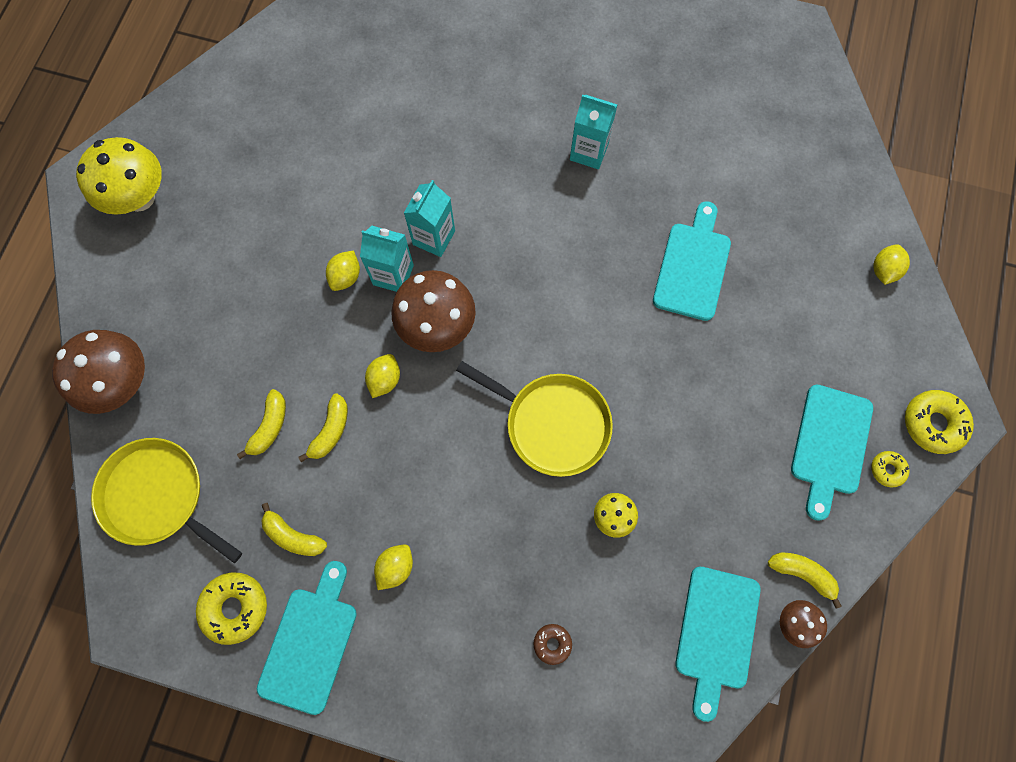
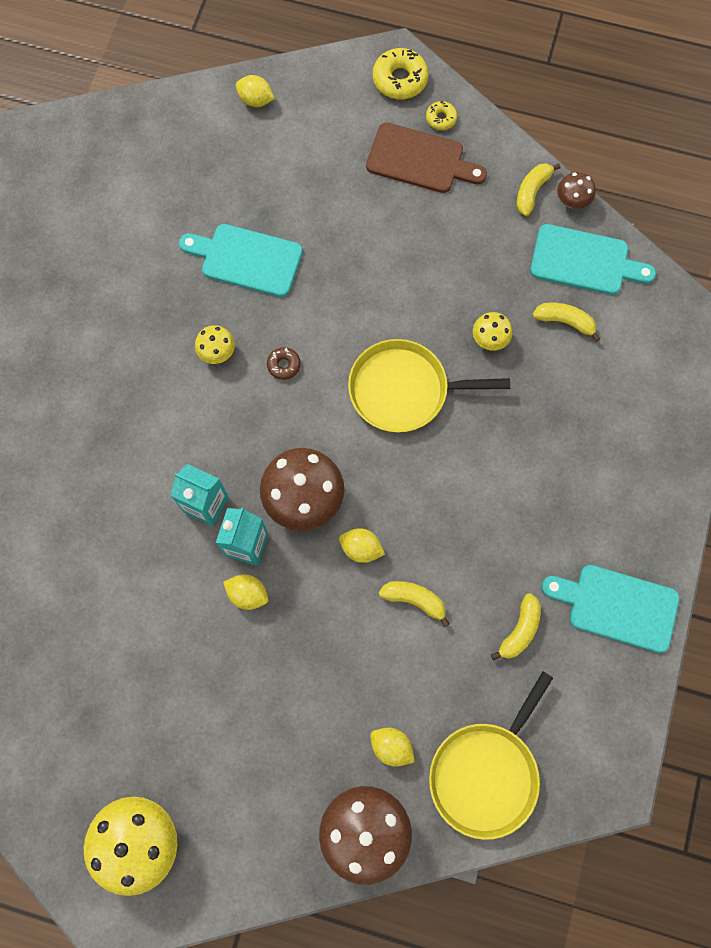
camera: 90 degrees left, 0 degrees up
(235, 607) = (590, 681): yellow donut -> none
(269, 427) = (411, 663): yellow banana -> yellow banana (565, 322)
(395, 567) = (544, 531): yellow lemon -> yellow lemon (391, 746)
(552, 423) = (404, 390): yellow pan -> yellow pan turned 120 degrees counterclockwise
(552, 643) = (602, 393): brown donut -> brown donut (284, 365)
(589, 152) = (114, 350): turquoise carton -> none
(589, 242) = (217, 352): none -> yellow mushroom
(829, 445) = (420, 160): turquoise cutting board -> brown cutting board

